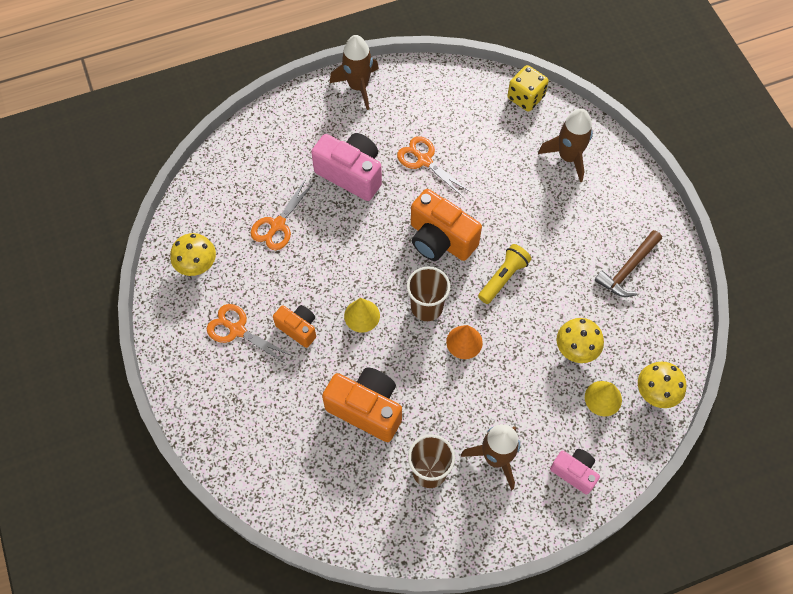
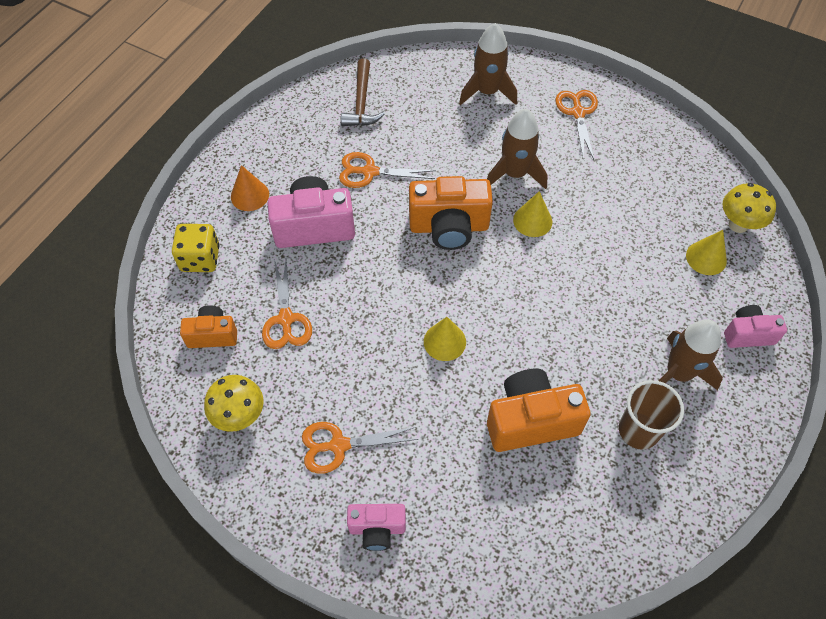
camera: 40 degrees left, 5 degrees down
(214, 397) = (377, 529): none -> pink camera
(298, 328) = (397, 398): orange camera -> orange camera (212, 335)
(358, 86) = (248, 149): brown rocket -> brown rocket (515, 174)
(427, 307) = (494, 291): brown cup -> none
(464, 342) = (554, 297): orange cone -> orange cone (250, 195)
(503, 278) = (532, 221): yellow flashlight -> yellow cone
(525, 97) = (406, 68): yellow dice -> yellow dice (200, 258)
(575, 350) = (647, 236): yellow mushroom -> none
(622, 221) = (578, 113): none -> orange scissors
(627, 269) = (620, 146): brown hammer -> brown hammer (361, 102)

